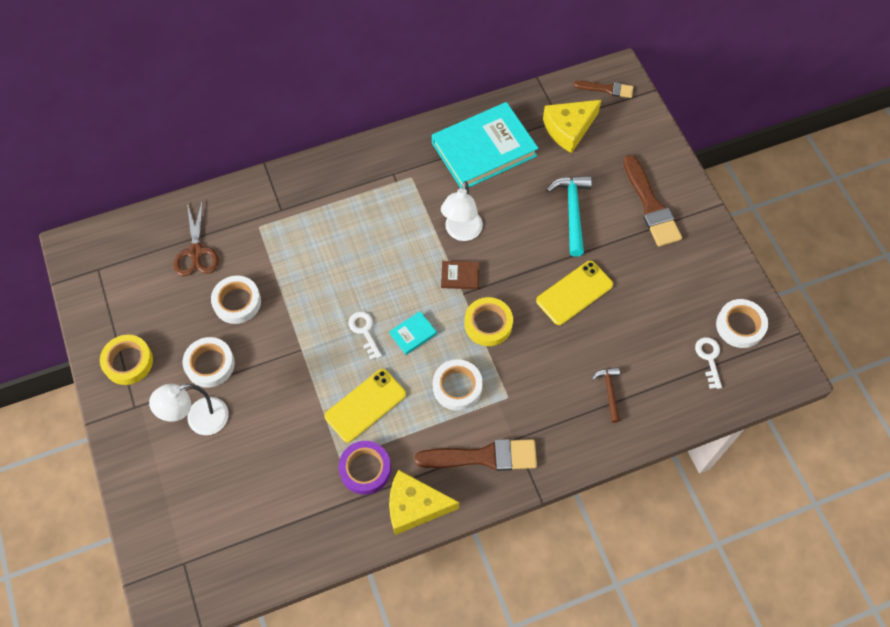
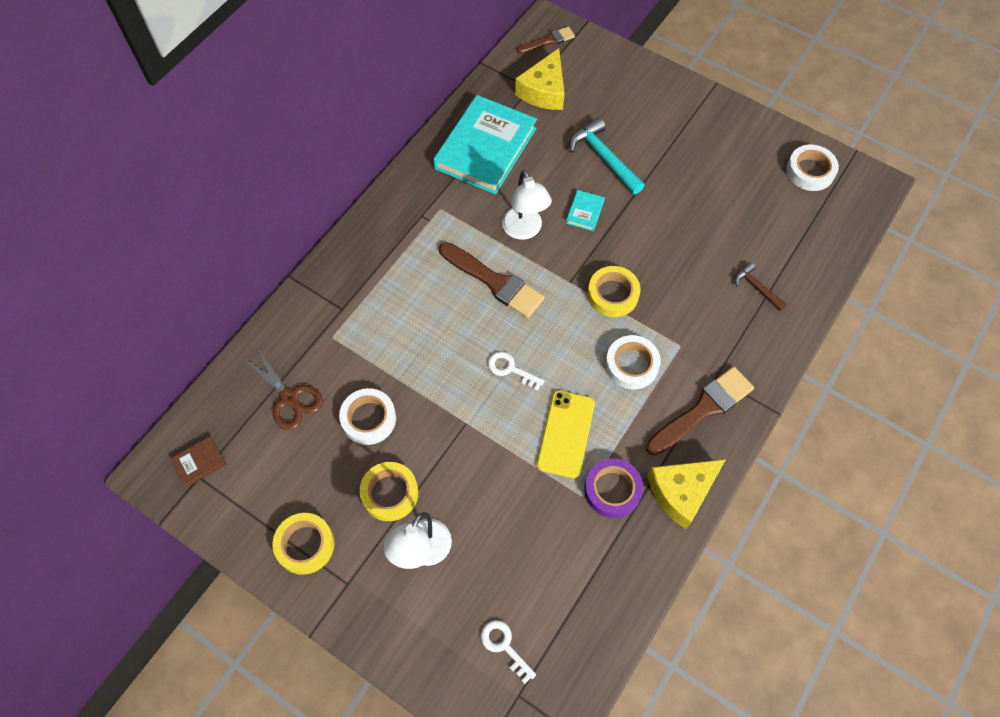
camera: 35 degrees left, 0 degrees up
(210, 364) = (390, 493): white tape -> yellow tape
(413, 334) = (555, 344): turquoise book -> turquoise book (585, 212)
(460, 276) = (555, 269): brown book -> brown book (199, 462)
(574, 293) = (662, 224): yellow phone -> none
(650, 206) = (663, 116): brown brush -> brown brush (494, 282)
(709, 358) = (809, 211): white key -> white key (504, 646)

